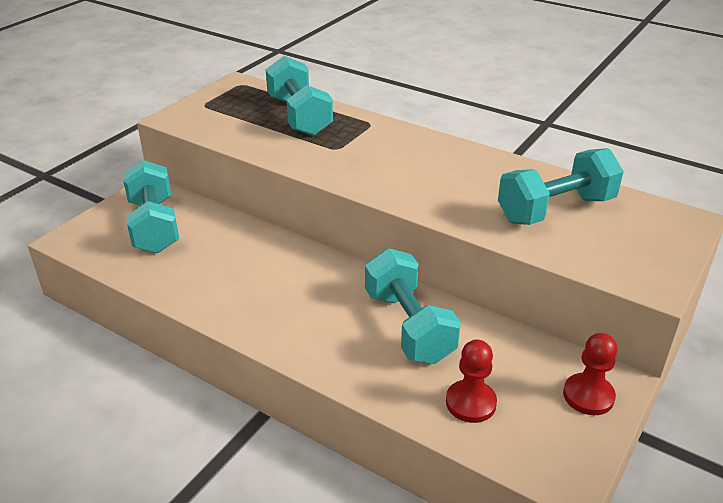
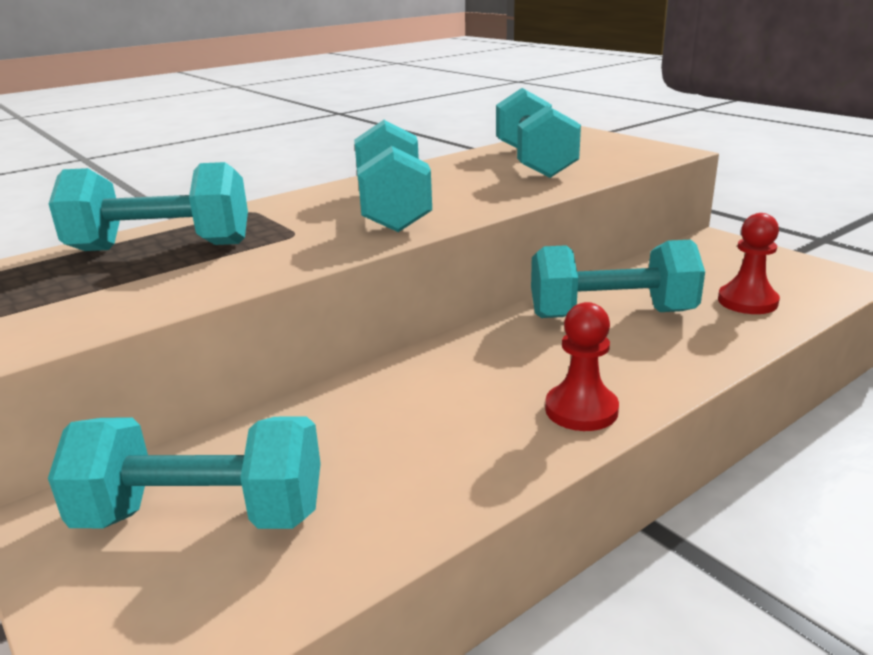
camera: 70 degrees left, 10 degrees down
(397, 170) = (393, 209): none -> turquoise dumbbell
(588, 396) = (735, 252): red pawn -> red pawn (581, 410)

